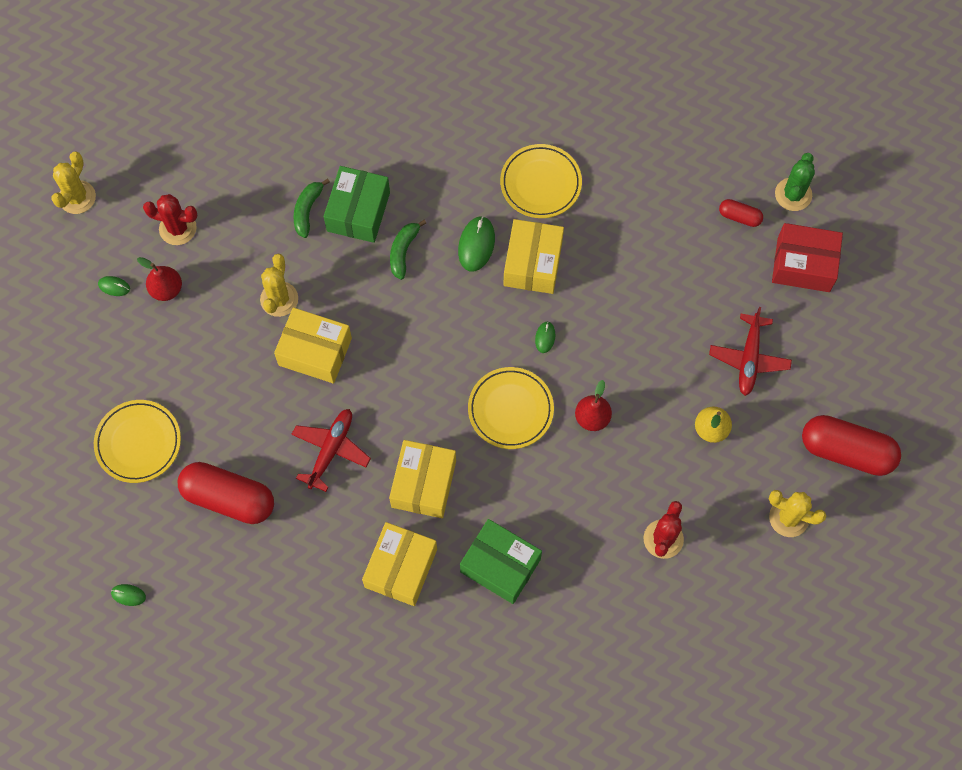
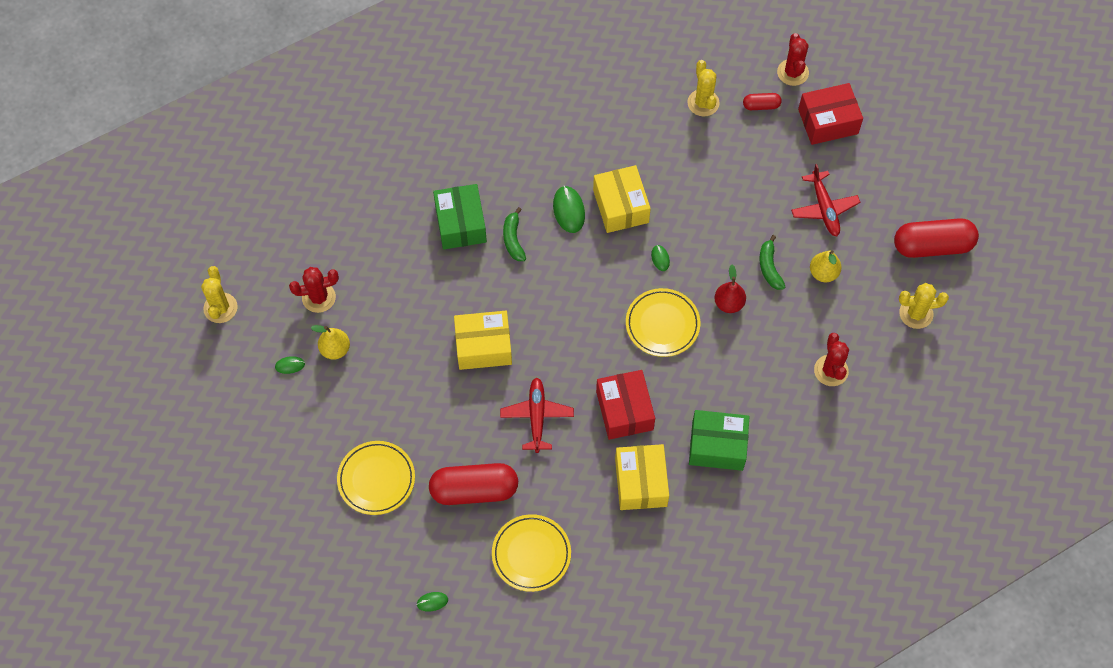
camera: 25 degrees left, 5 degrees down
(166, 289) = (335, 349): red pear -> yellow pear
(279, 299) = (432, 318): yellow cactus -> yellow cactus (703, 103)
(307, 210) = (418, 239): green banana -> green banana (769, 267)
(424, 484) = (624, 410): yellow box -> red box
(540, 183) = (594, 143): yellow plate -> yellow plate (531, 554)
(793, 194) = (792, 72): green cactus -> red cactus

